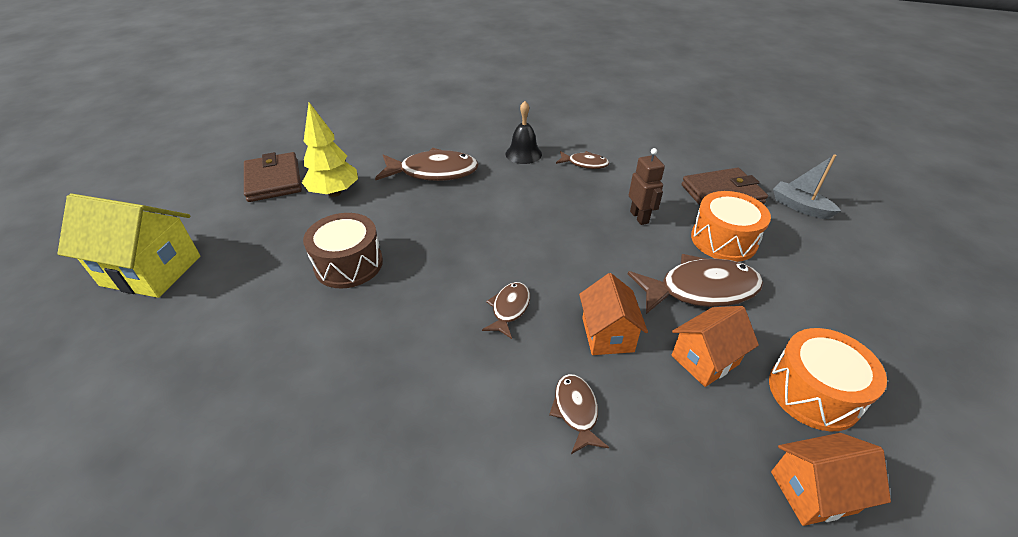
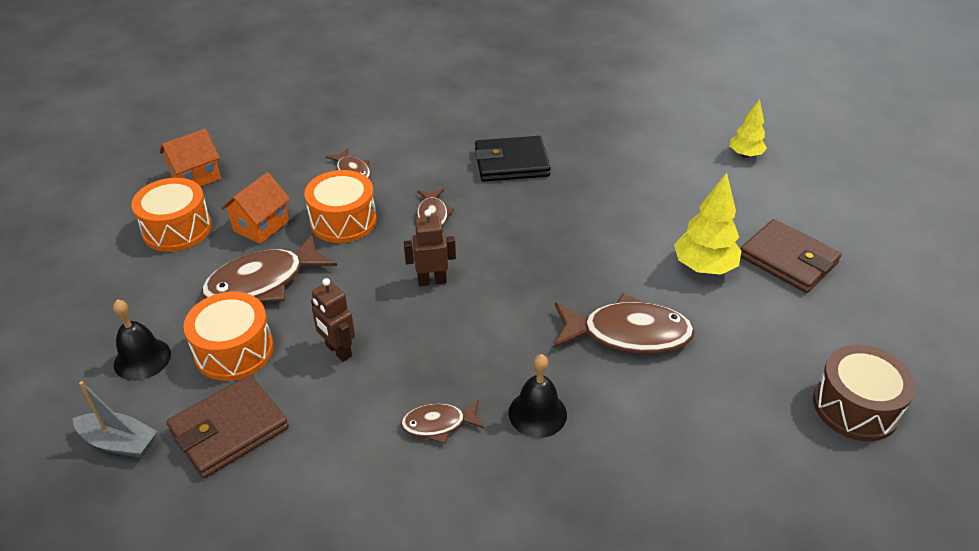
camera: 155 degrees right, 0 degrees up
(151, 271) = (745, 155): yellow house -> yellow tree
(348, 264) = (599, 206): brown drum -> brown drum (855, 407)
(378, 349) = (511, 163): none -> black wallet
(433, 172) = (628, 334): brown fish -> brown fish turned 150 degrees counterclockwise
(545, 245) = (432, 281): none -> brown robot
(607, 334) = (343, 221): orange house -> orange drum
(803, 255) = (142, 359): none -> black bell

